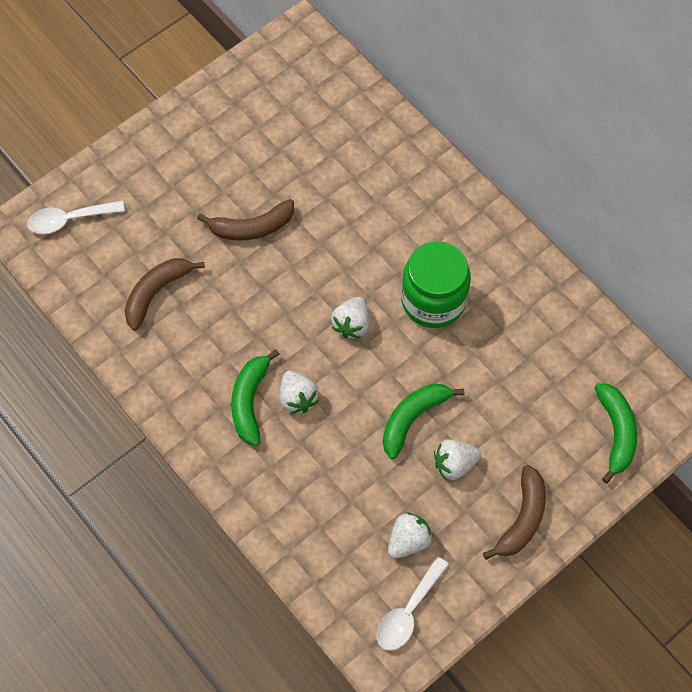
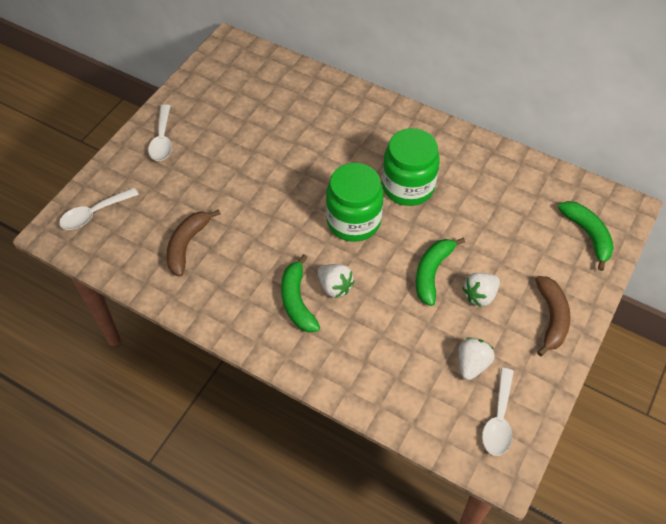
camera: 20 degrees left, 10 degrees down
(175, 146) = (162, 140): none -> white spoon
(251, 227) = (245, 177): brown banana -> none
(351, 324) = (353, 221): white strawberry -> green jar

